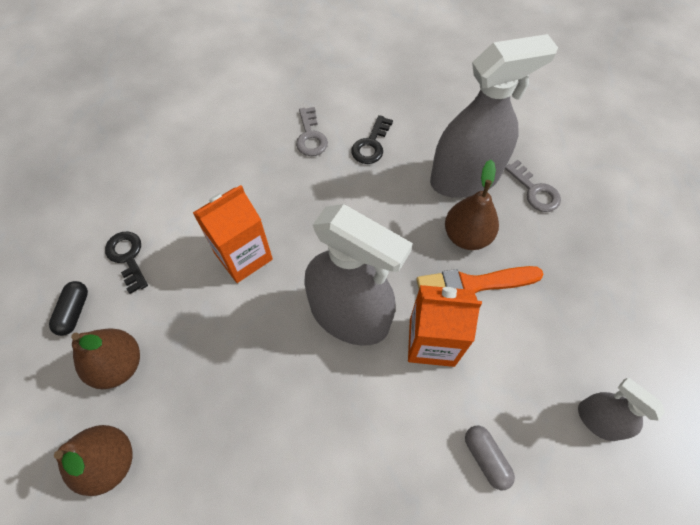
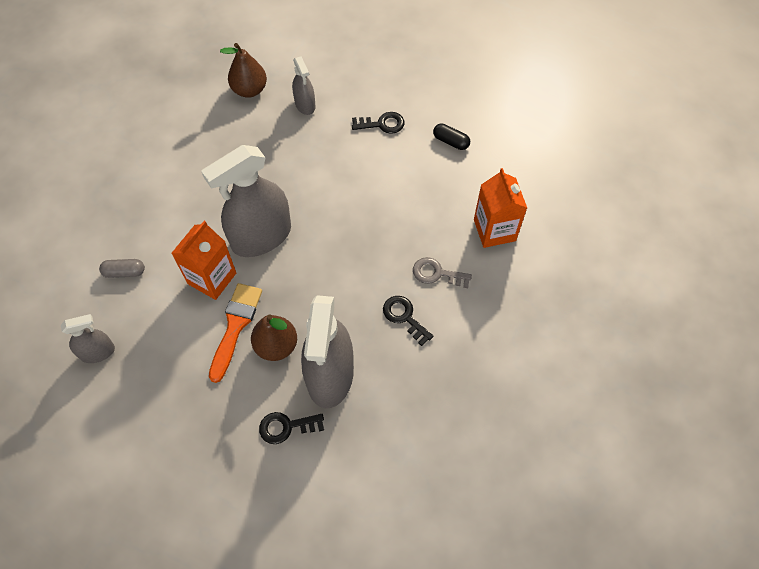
camera: 115 degrees right, 0 degrees up
(74, 312) = (356, 89): black capsule -> black capsule (451, 141)
(119, 365) = (305, 104): brown pear -> grey spray bottle
(243, 256) = (345, 189): orange carton -> orange carton (494, 230)
(535, 191) = (286, 427): grey key -> black key

